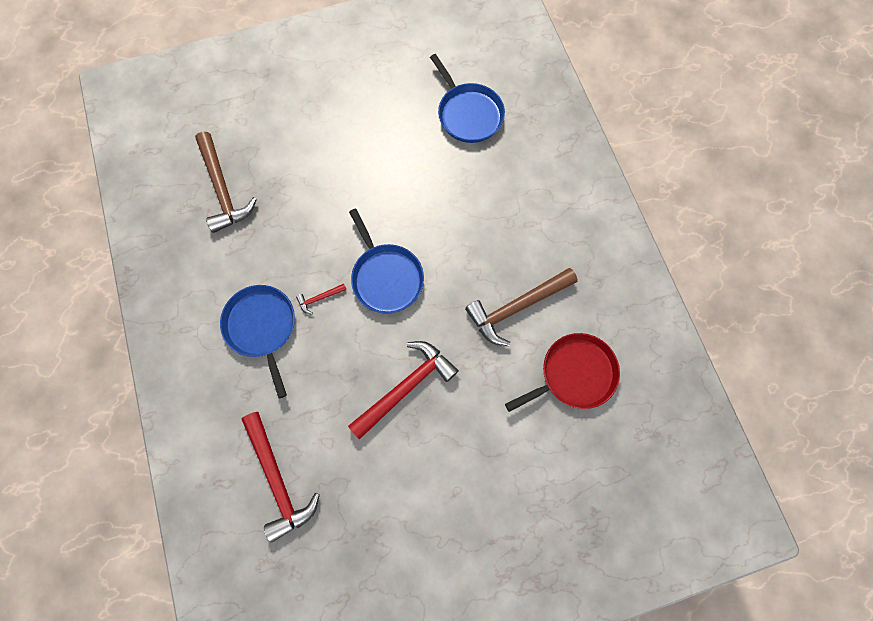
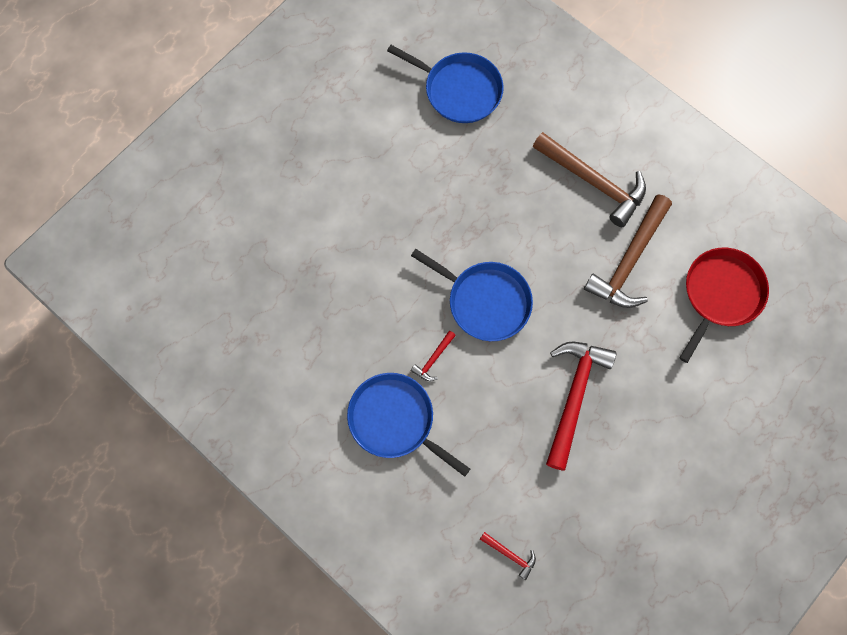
camera: 30 degrees left, 0 degrees up
(223, 189) = (258, 304): brown hammer -> brown hammer (593, 182)
(278, 479) = (510, 555): red hammer -> red hammer, size x0.44

